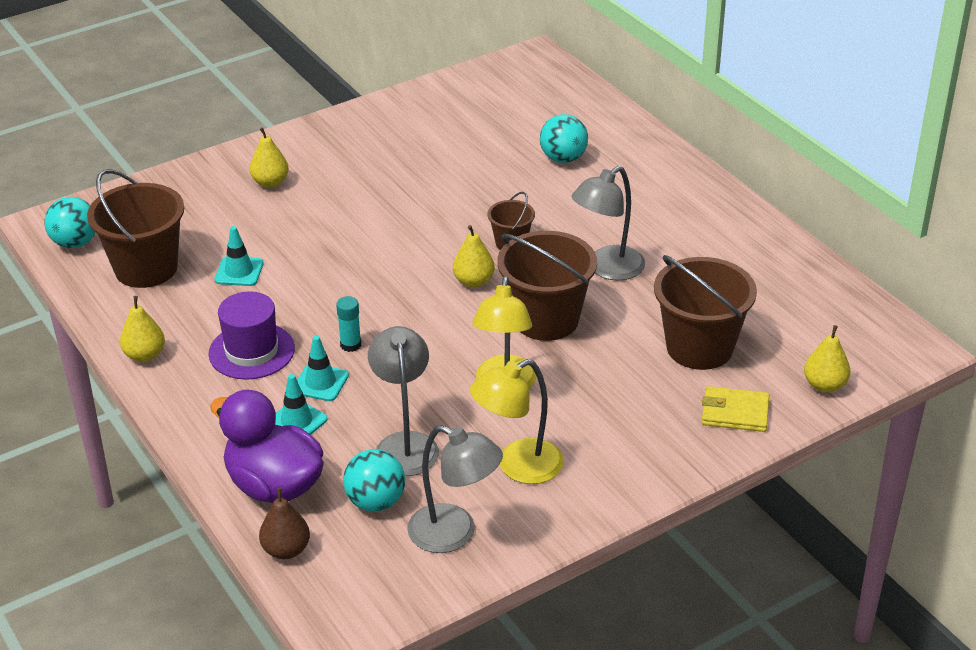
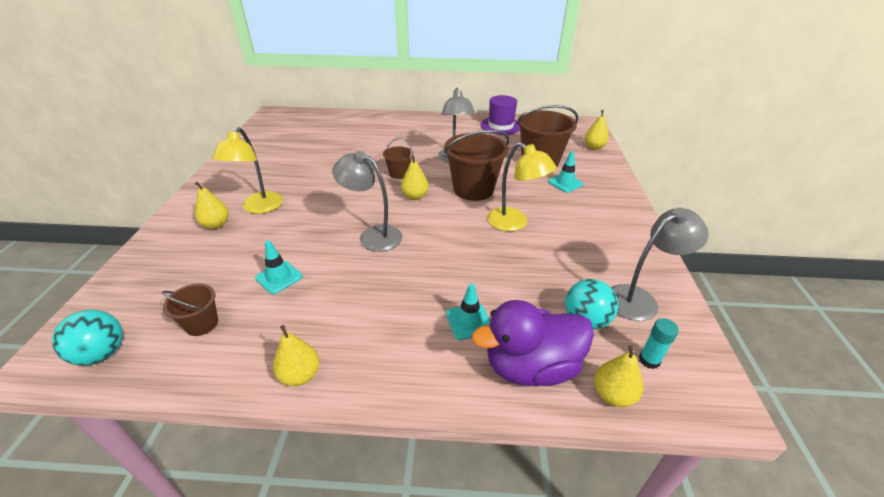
camera: 55 degrees left, 0 degrees up
(146, 268) = (202, 324): brown bucket -> brown bucket, size x0.51
(251, 351) = (369, 310): purple hat -> purple hat (500, 126)
(286, 550) = (612, 394): brown pear -> yellow pear
(320, 383) = (439, 291): turquoise traffic cone -> turquoise traffic cone (565, 183)
(350, 345) = (416, 262): turquoise glue stick -> turquoise glue stick (649, 360)
(405, 444) = (535, 281): grey lamp -> grey lamp (373, 235)
(518, 467) = (591, 248): yellow lamp -> yellow lamp (259, 208)
(563, 158) = (357, 136): turquoise ball -> none
(735, 412) = (595, 172): yellow wallet -> none

